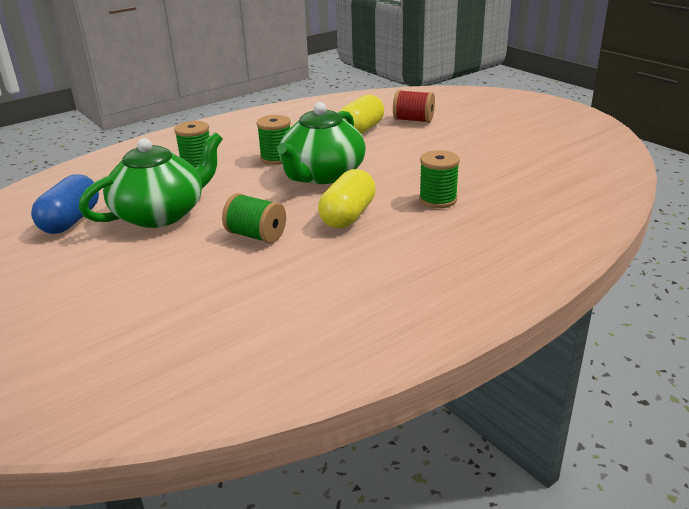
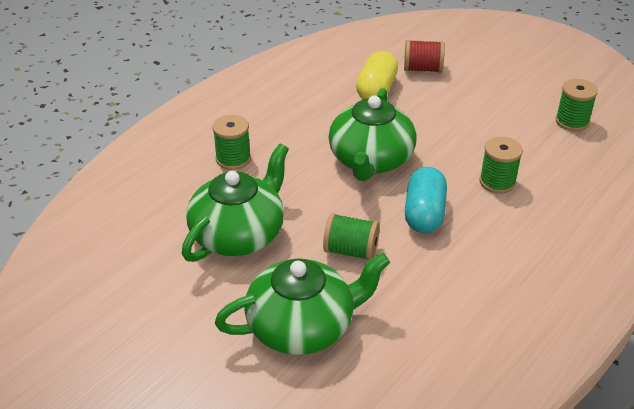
camera: 15 degrees left, 10 degrees up
(71, 221) = (150, 256): blue capsule -> none
(166, 286) = (302, 326): none -> green teapot
(276, 158) = (311, 141): green spool -> green spool (572, 121)
(347, 216) = (424, 214): yellow capsule -> turquoise capsule

